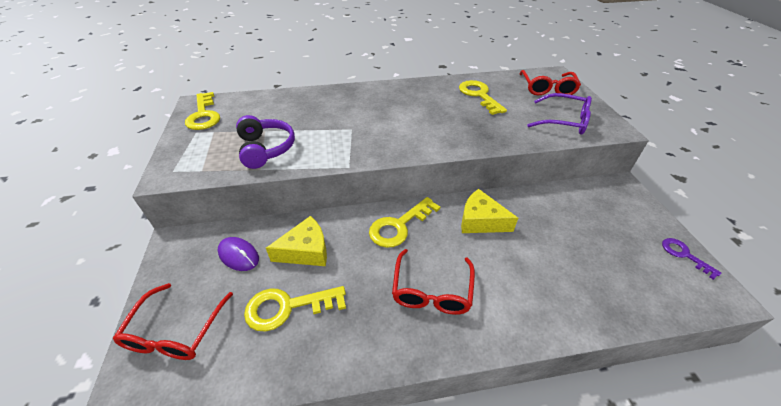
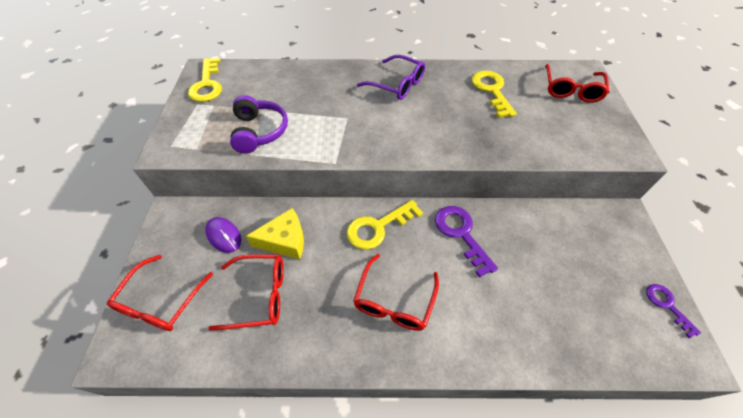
camera: 10 degrees right, 10 degrees up
(287, 307) = (259, 295): yellow key -> red glasses
(481, 221) = (461, 234): yellow cheese -> purple key
(563, 121) = (577, 135): purple glasses -> purple glasses (396, 84)

